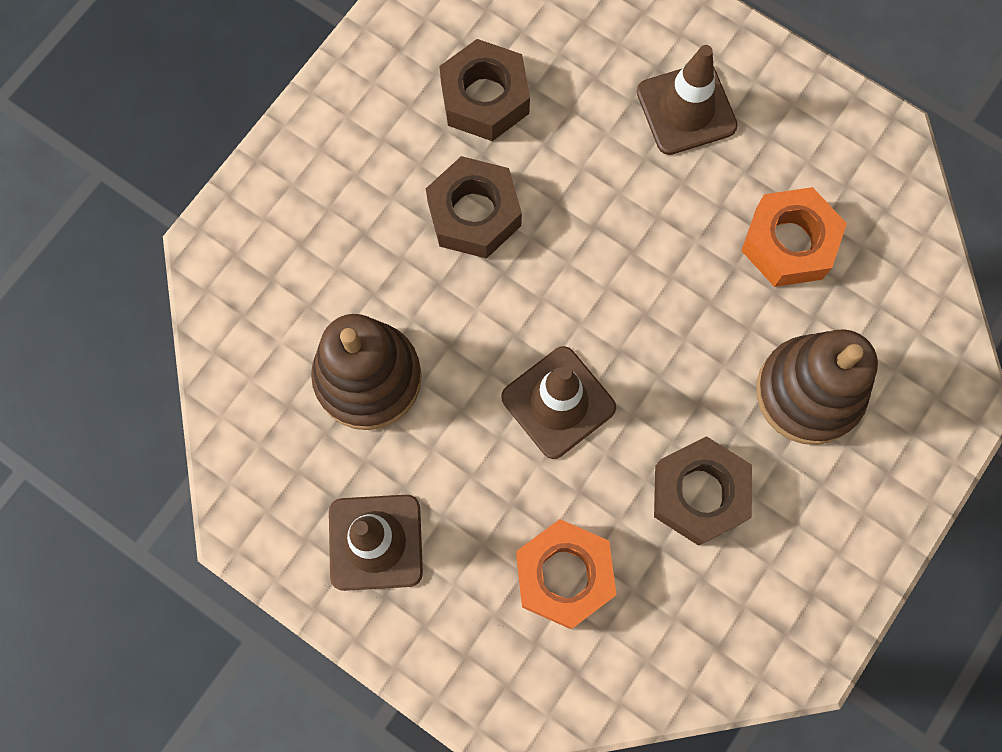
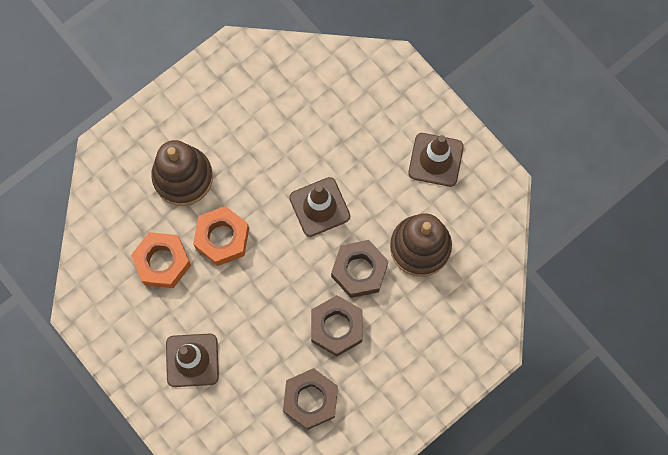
camera: 165 degrees left, 0 degrees up
(564, 575) = (342, 118): orange nut -> orange nut (222, 238)
(699, 494) = (260, 141): brown nut -> brown nut (359, 271)

